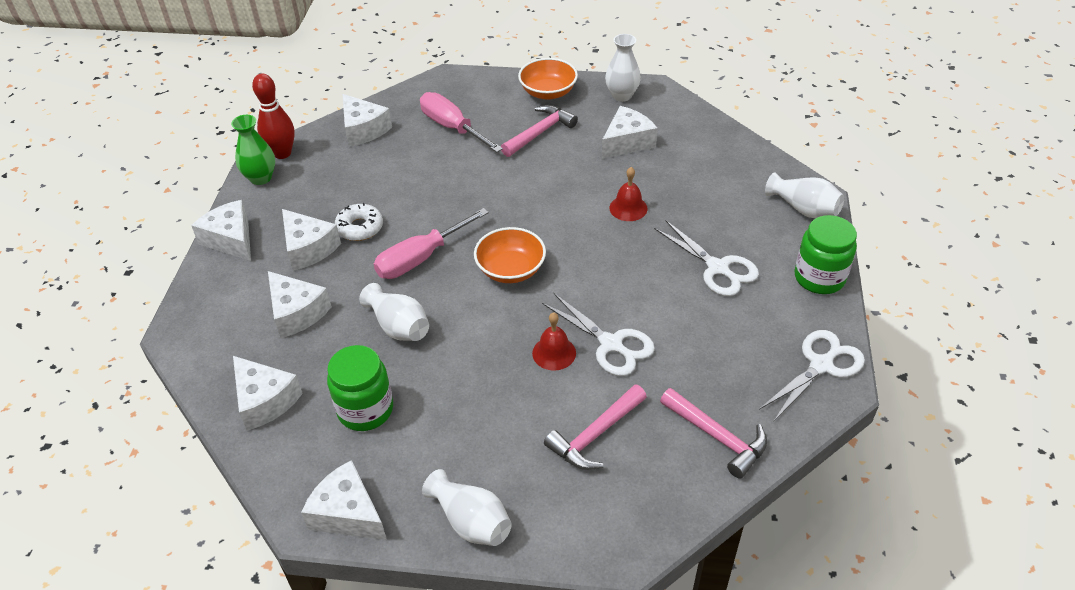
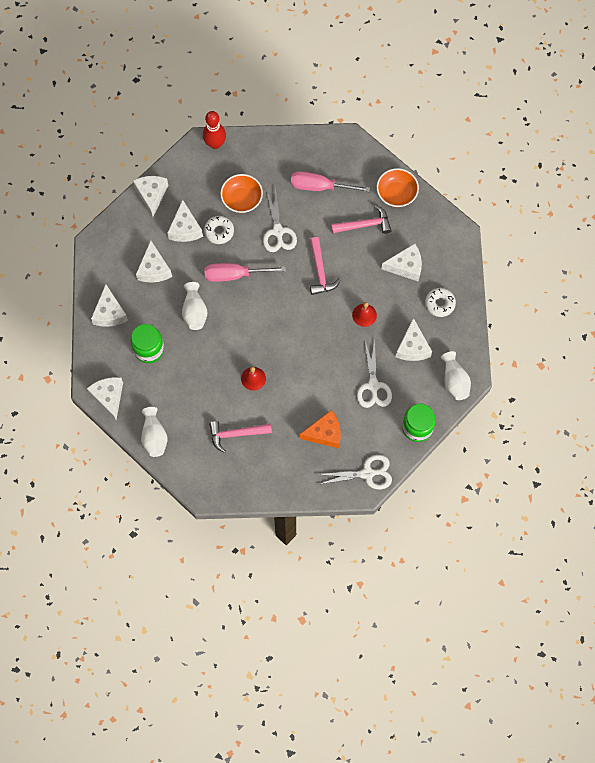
camera: 35 degrees right, 25 degrees up
(261, 178) = (192, 157): green vase -> none
(363, 129) = (270, 154): white cheese -> white cheese (412, 347)
(452, 128) = (320, 186): pink screwdriver -> pink screwdriver turned 75 degrees counterclockwise
(510, 269) = (272, 314): orange bowl -> orange bowl (242, 199)
(611, 344) = (283, 392): white scissors -> white scissors (278, 231)
(622, 95) = (436, 226): white vase -> none
(702, 153) = (440, 304): none -> white donut
(715, 355) = (325, 433): none -> orange cheese
(717, 437) = (287, 473): pink hammer -> pink hammer (320, 271)

